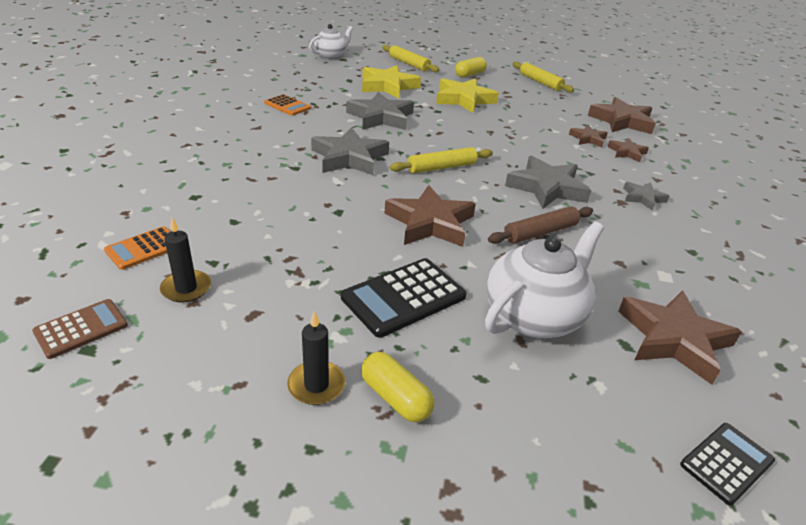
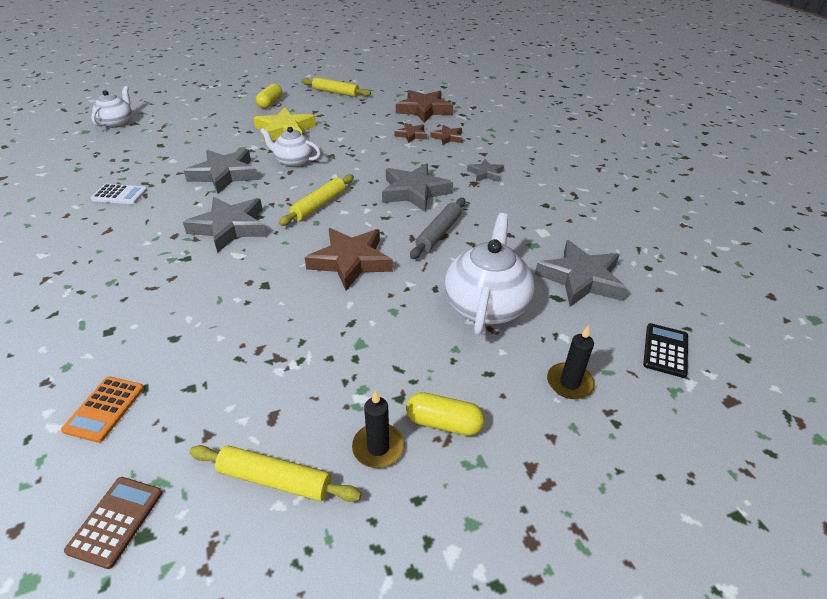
camera: 30 degrees left, 5 degrees up
(186, 288) = (187, 426): black candle -> black candle (569, 383)
(287, 106) = (119, 195): orange calculator -> white calculator
(388, 86) = (204, 139): yellow star -> none
(404, 297) = (383, 337): black calculator -> none
(409, 64) = (205, 109): yellow rolling pin -> yellow rolling pin (275, 479)
(449, 126) = (293, 162): none -> white teapot
(540, 232) = (438, 233): brown rolling pin -> grey rolling pin
(673, 339) = (581, 279): brown star -> grey star

